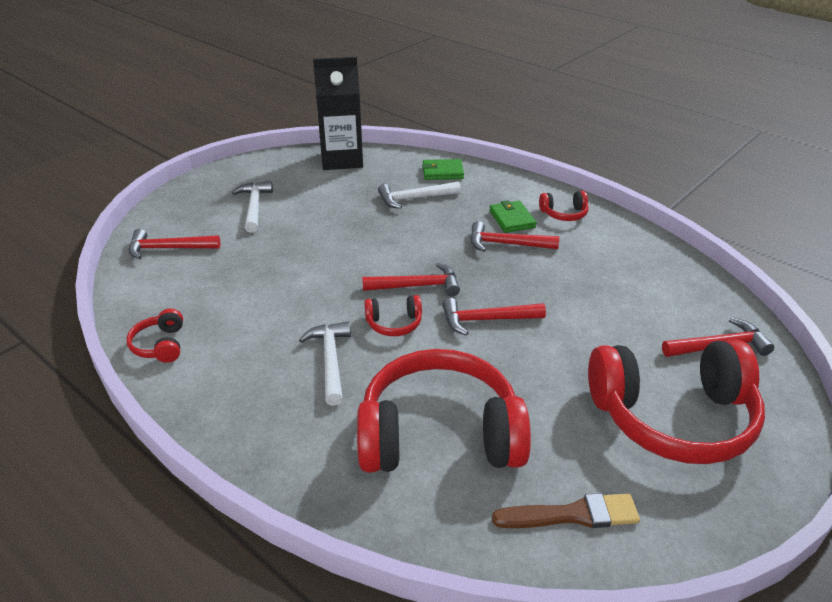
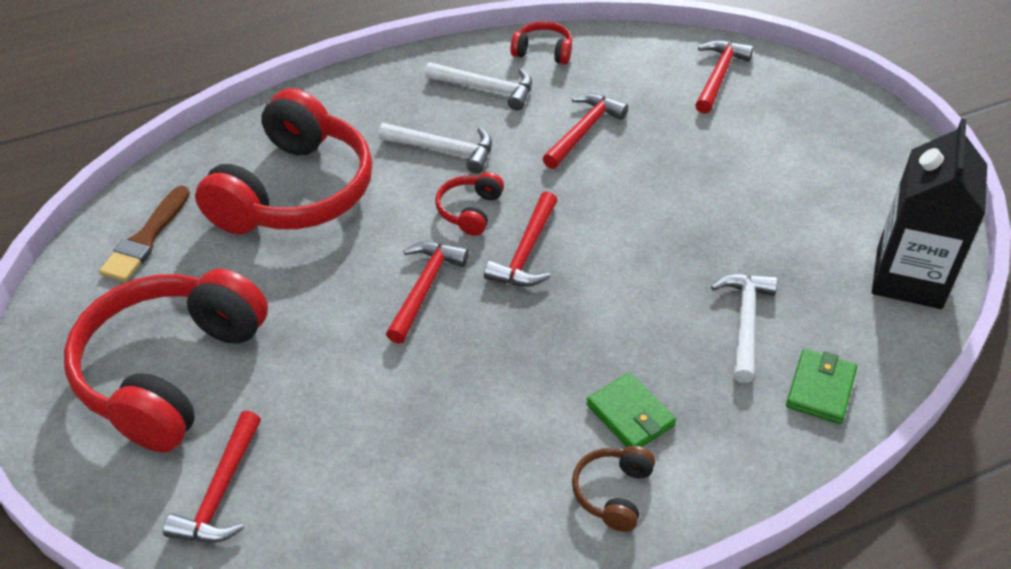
camera: 115 degrees right, 10 degrees up
(254, 207) = (789, 157): white hammer -> white hammer (486, 89)
(506, 244) = (568, 378): red hammer -> red hammer (583, 131)
(512, 219) = (630, 415): green wallet -> green wallet turned 45 degrees clockwise
(564, 214) = (613, 493): red headphones -> brown headphones

